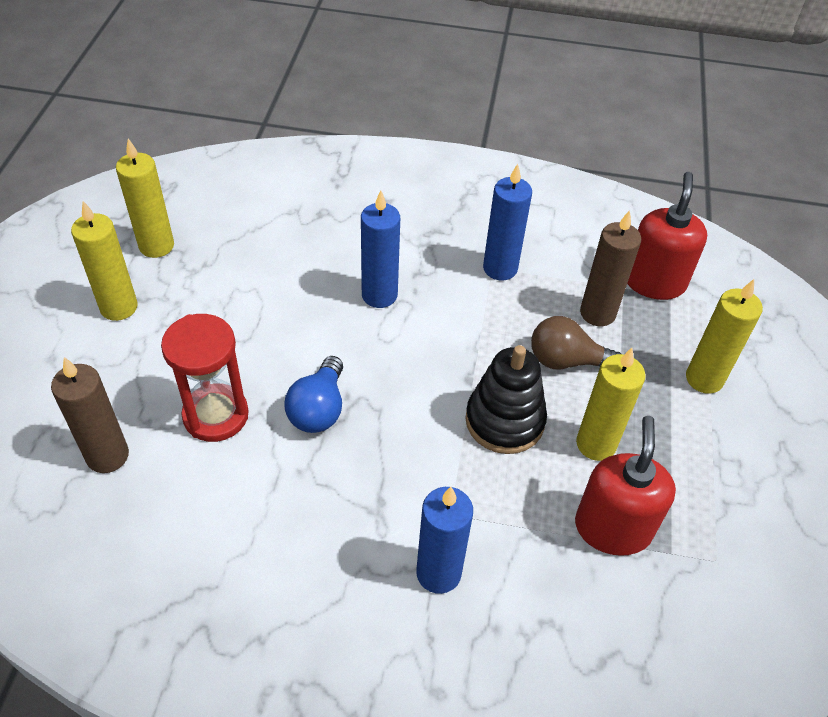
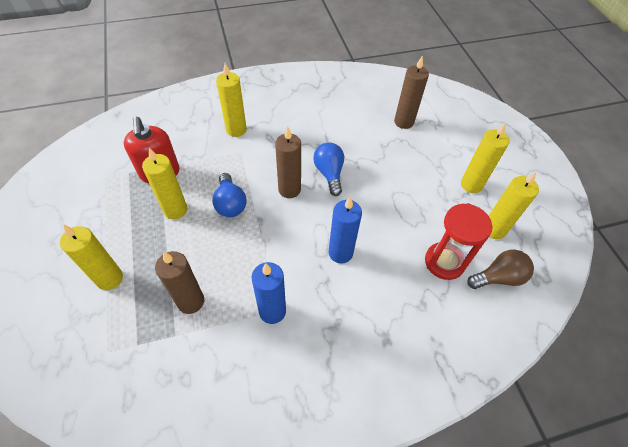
camera: 155 degrees right, 5 degrees up
(216, 415) = (374, 153): red hourglass -> red hourglass (444, 262)
(399, 407) = (289, 189): none -> brown candle
(438, 573) = (236, 129): blue candle -> yellow candle
(504, 421) = (230, 204): black stacking toy -> blue light bulb
(566, 361) = (204, 255): brown light bulb -> brown light bulb (498, 277)
(654, 282) = (151, 352): red soap dispenser -> none

